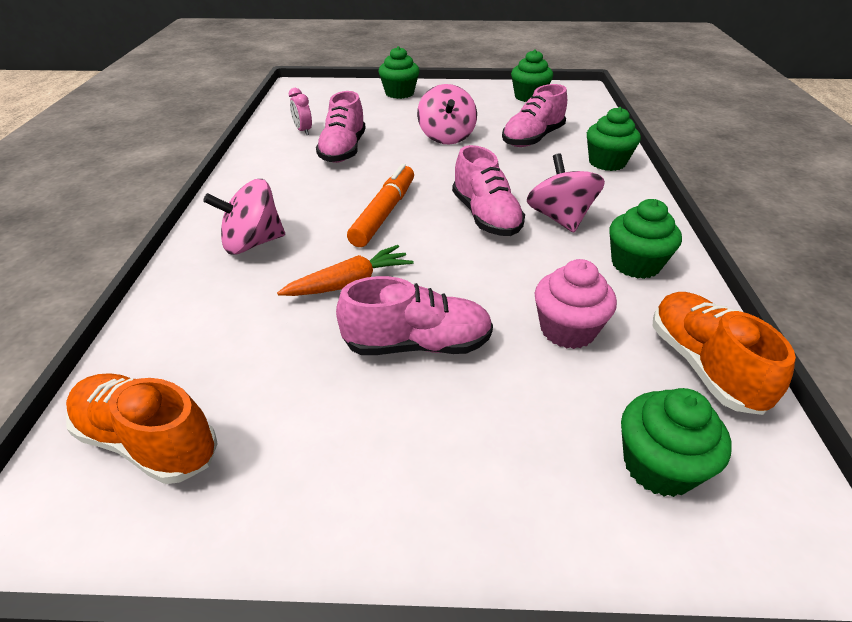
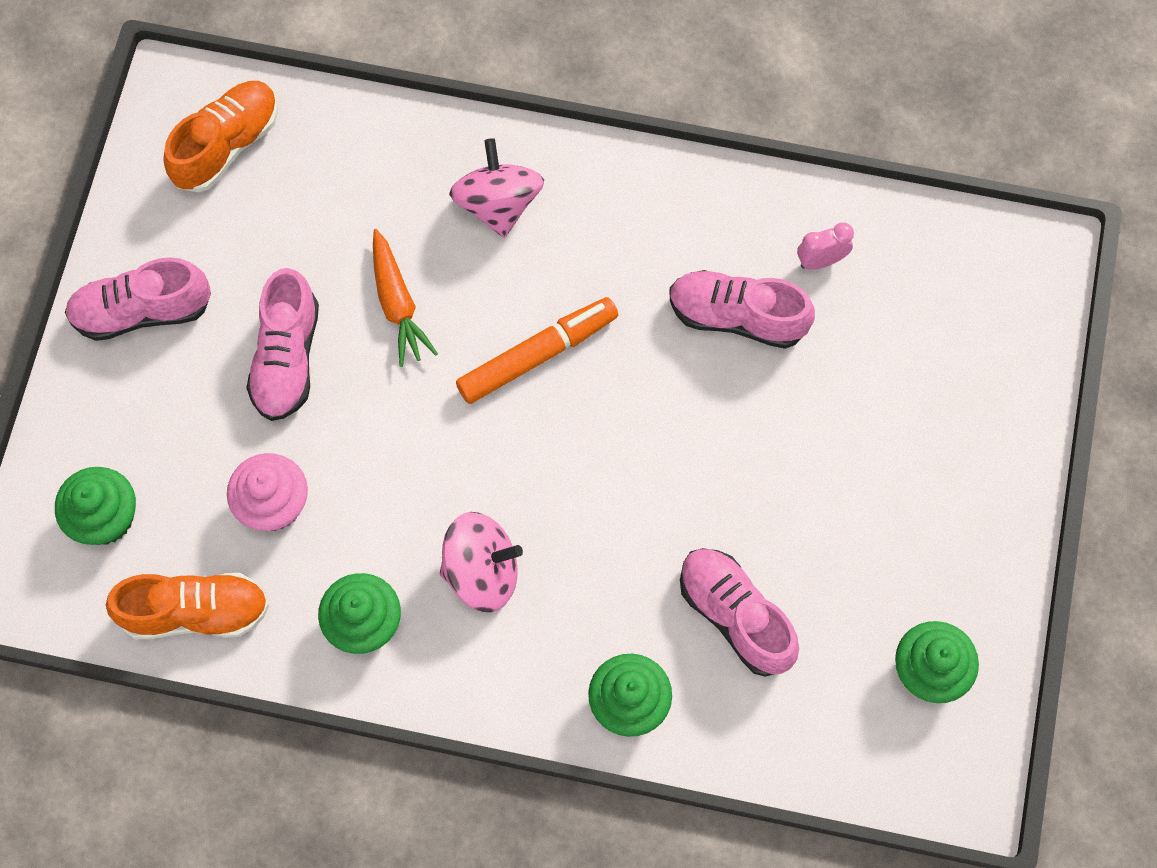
camera: 100 degrees right, 30 degrees up
(384, 213) = (537, 355): orange marker -> orange marker turned 60 degrees counterclockwise
(399, 93) = (977, 431): green cupcake -> none
(446, 137) = (763, 478): pink spinning top -> none
(485, 217) = (504, 478): pink shoe -> pink shoe (142, 311)

